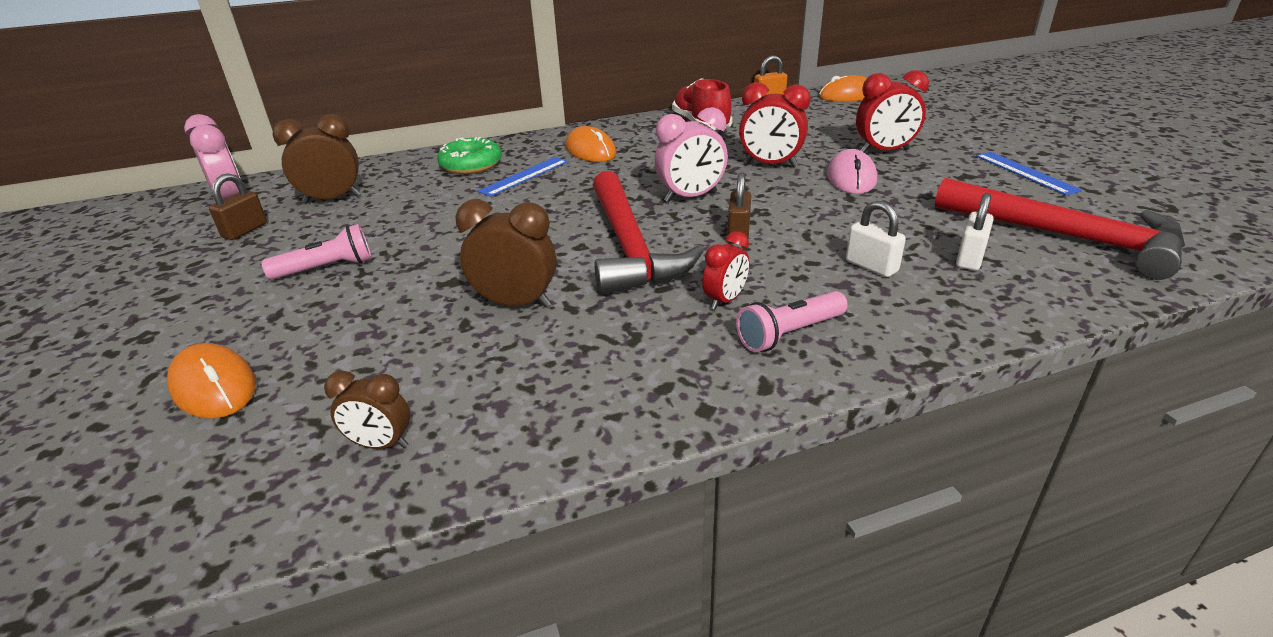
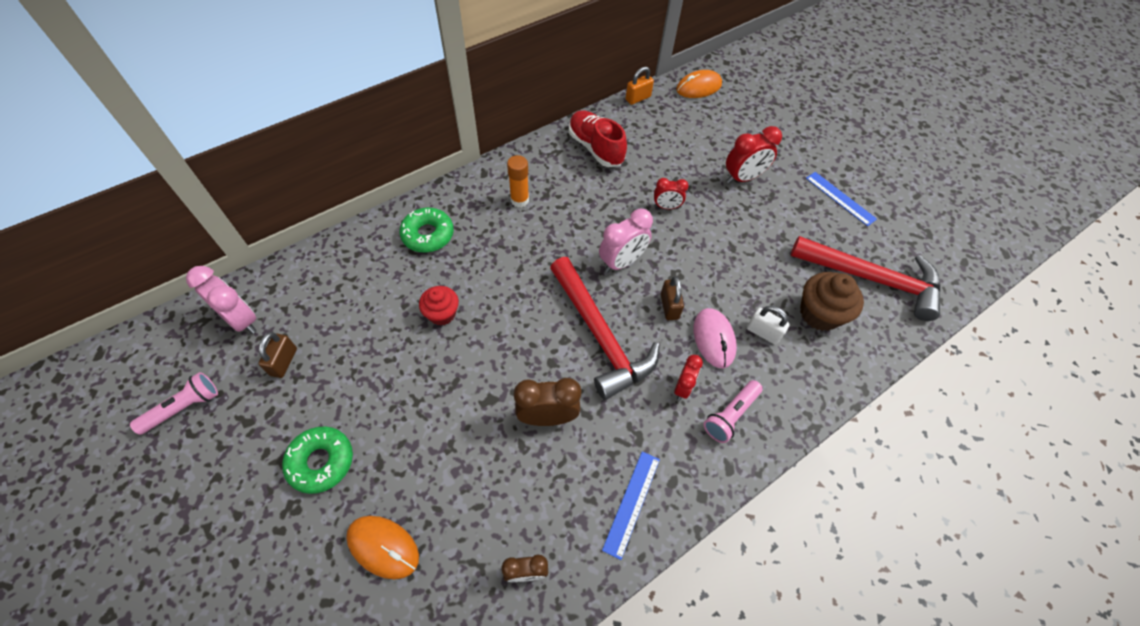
camera: 20 degrees left, 25 degrees up
(211, 305) = (321, 462): none -> green donut
(326, 268) = (385, 401): pink flashlight -> pink flashlight (183, 408)
(332, 199) = (333, 304): brown clock -> none
(444, 215) = (442, 314): none -> red cupcake
(524, 176) = (481, 247): blue ruler -> blue ruler (631, 503)
(590, 150) = (519, 200): orange mouse -> orange glue stick
(770, 164) = (666, 207): red clock -> red clock, size x0.62
(851, 178) = (727, 219): pink mouse -> pink mouse (714, 339)
(969, 258) = (819, 313): white padlock -> brown cupcake

